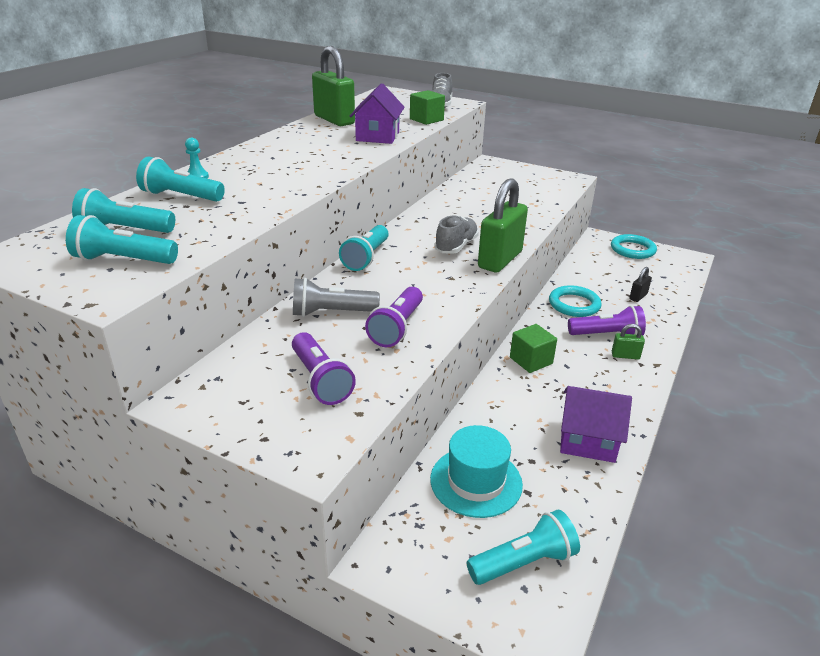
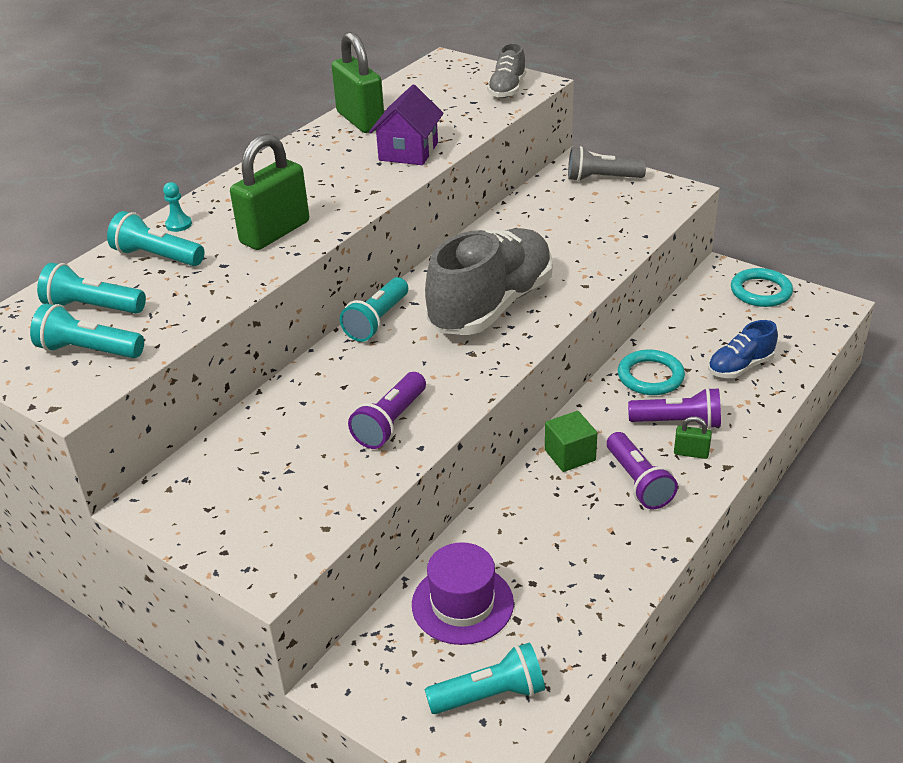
camera: 10 degrees right, 5 degrees up
(320, 380) = (292, 487): purple flashlight -> purple flashlight (638, 482)
(331, 313) = (321, 400): grey flashlight -> grey flashlight (602, 178)
(426, 119) = (480, 118): green cube -> none
(456, 246) = (491, 306): grey shoe -> grey shoe, size x2.07
(476, 481) = (462, 604): turquoise hat -> purple hat
(500, 260) = (540, 328): green padlock -> green padlock (275, 232)
(587, 441) = (605, 562): purple house -> none
(638, 297) = (740, 367): black padlock -> blue shoe

